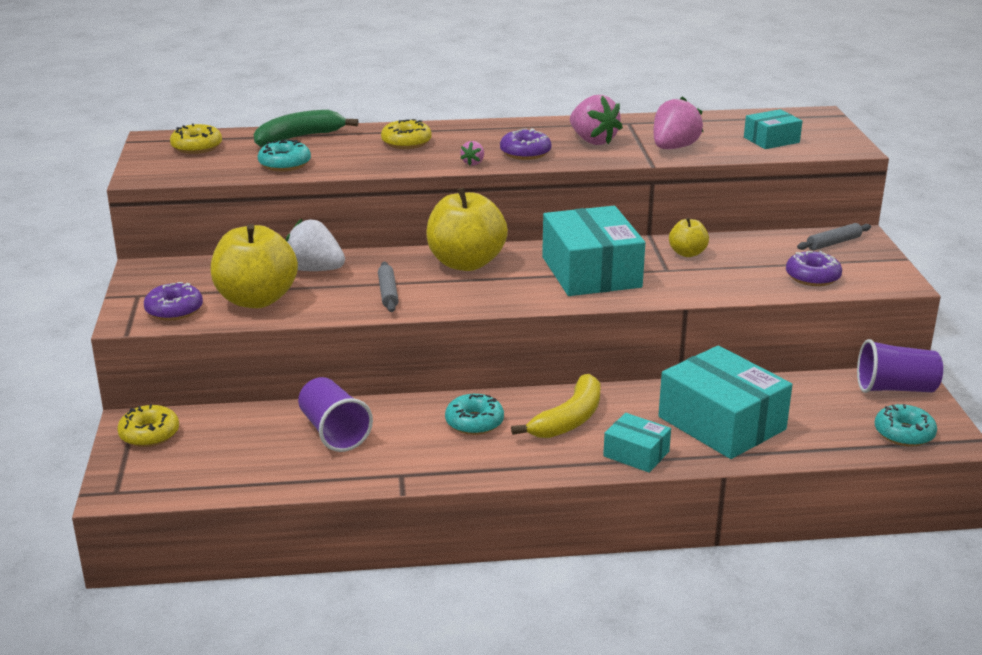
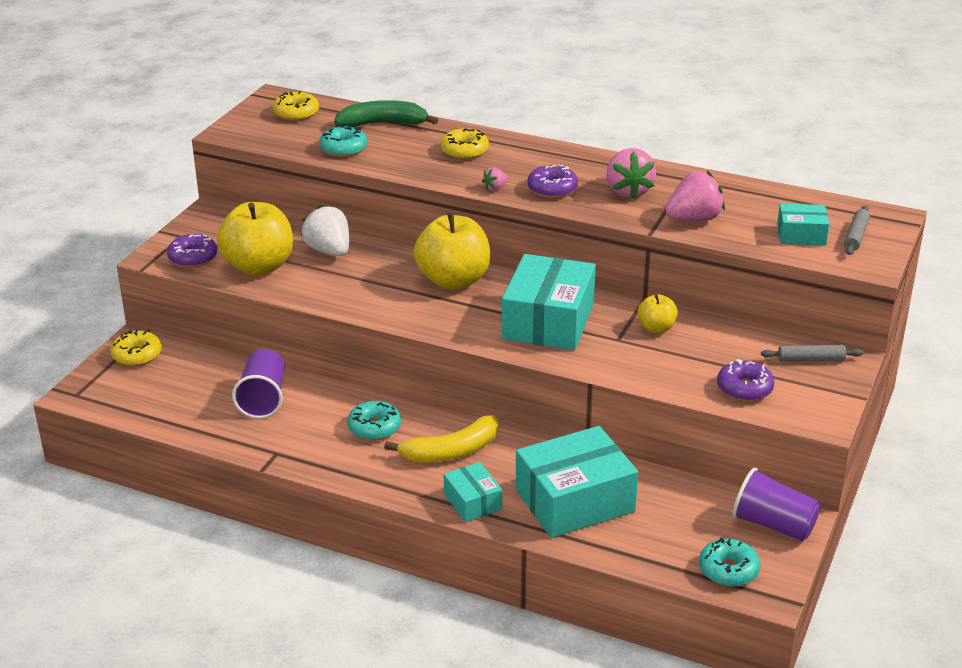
camera: 30 degrees right, 5 degrees up
(388, 293) = (362, 290): grey rolling pin -> grey rolling pin (856, 236)
(721, 423) = (574, 500): turquoise box -> turquoise box turned 75 degrees clockwise

